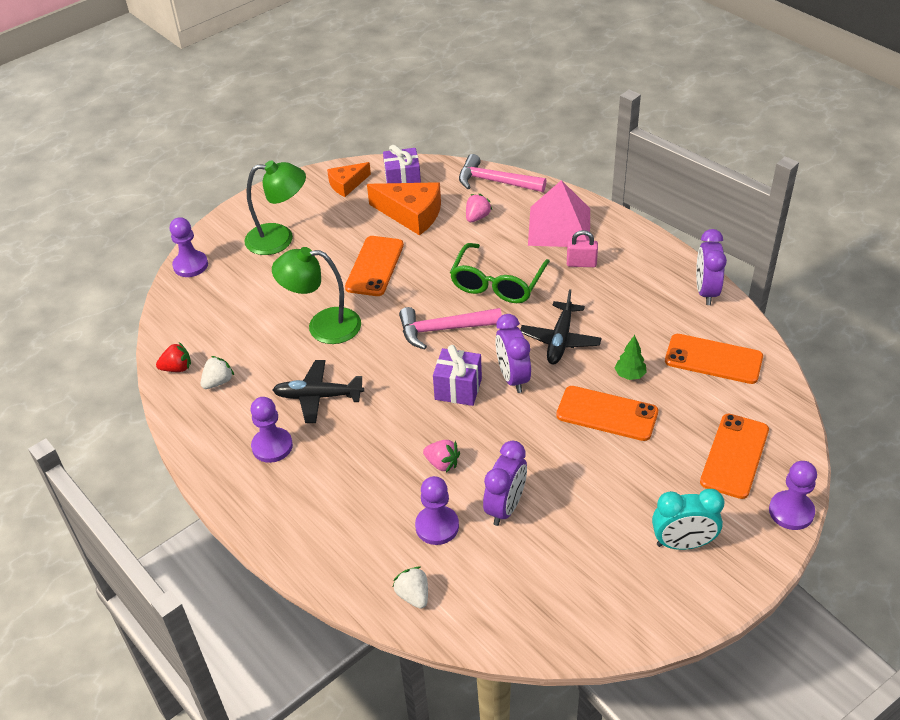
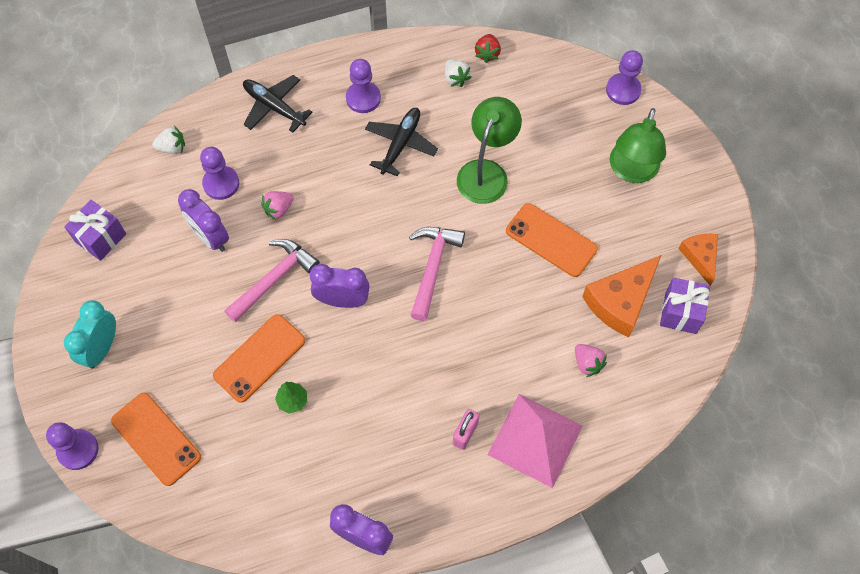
camera: 110 degrees right, 20 degrees up
(458, 389) = (352, 251): purple gift -> purple gift (101, 238)
(495, 181) = (644, 408): pink hammer -> pink hammer (274, 279)
(497, 283) = (473, 339): green glasses -> none
(560, 340) = (368, 361): black plane -> black plane (274, 107)
(713, 359) = (271, 488): orange phone -> none

